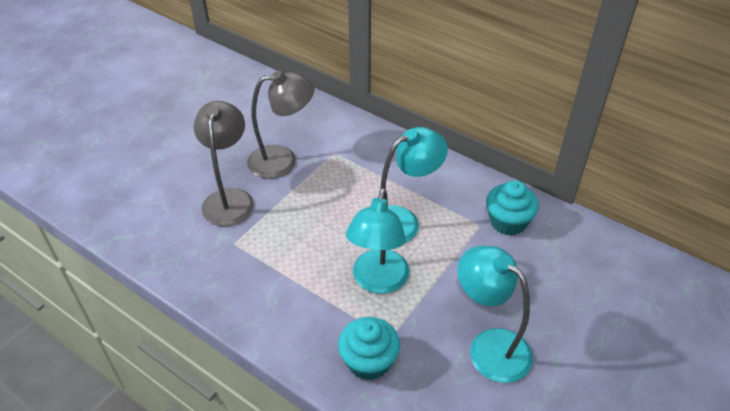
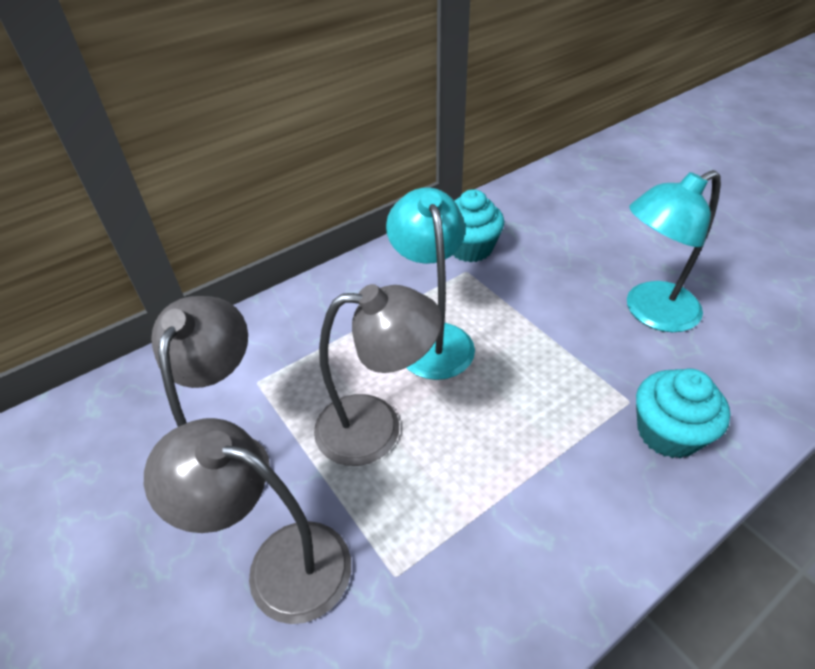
camera: 70 degrees left, 0 degrees up
(320, 212) = (376, 427): none -> grey lamp
(378, 281) = (532, 390): turquoise lamp -> none

